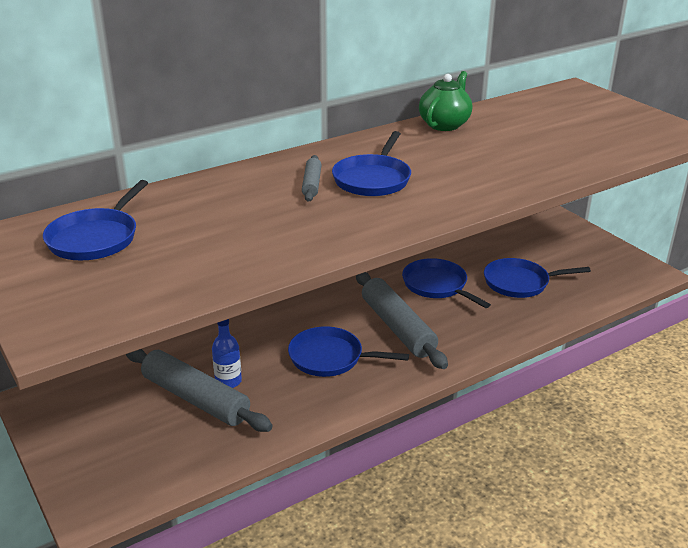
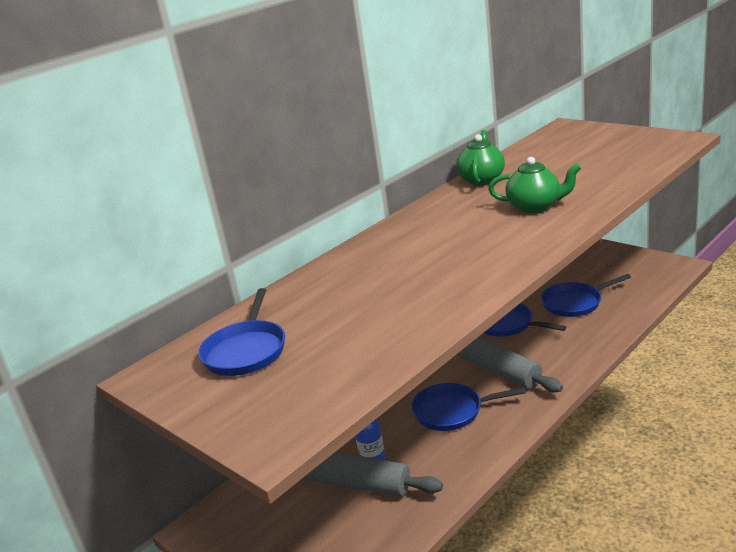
camera: 10 degrees left, 5 degrees down
(312, 184) = (407, 255): grey rolling pin -> none
(373, 179) = (457, 238): blue pan -> none
(474, 167) = (535, 207): none -> green teapot

